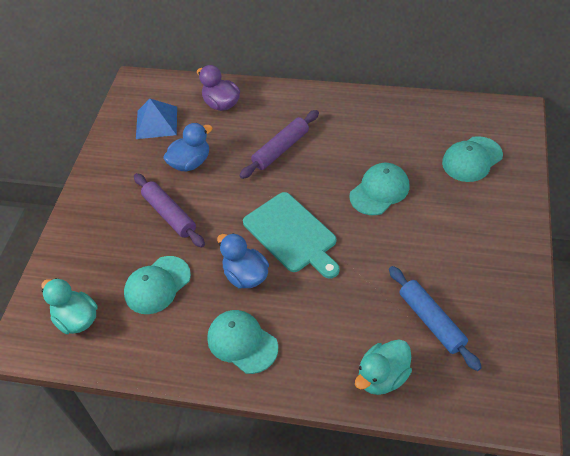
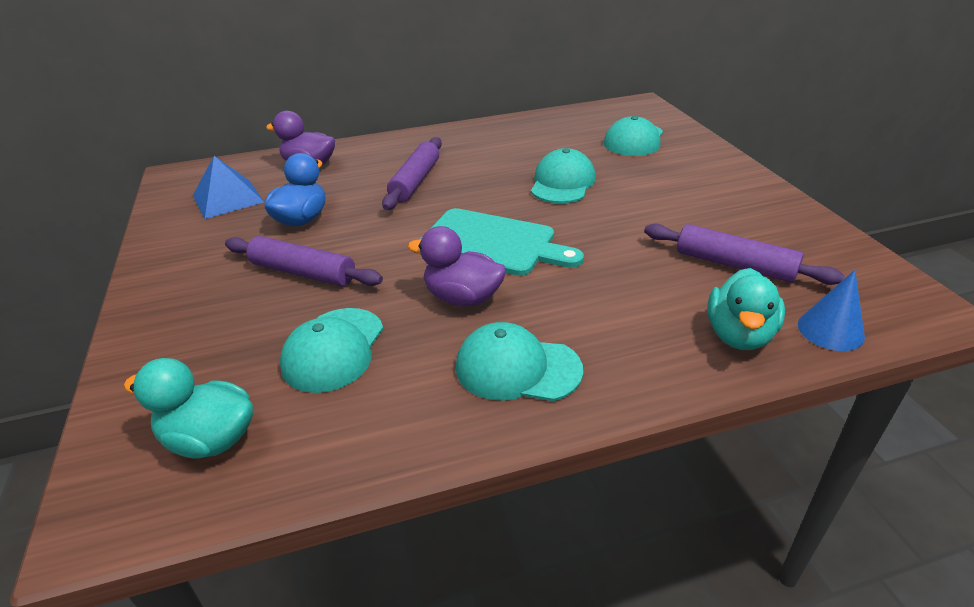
camera: 30 degrees left, 15 degrees down
(245, 275) = (463, 298): blue duck -> purple duck
(431, 321) = (734, 265): blue rolling pin -> purple rolling pin
(442, 399) = (830, 330): none -> blue cone

